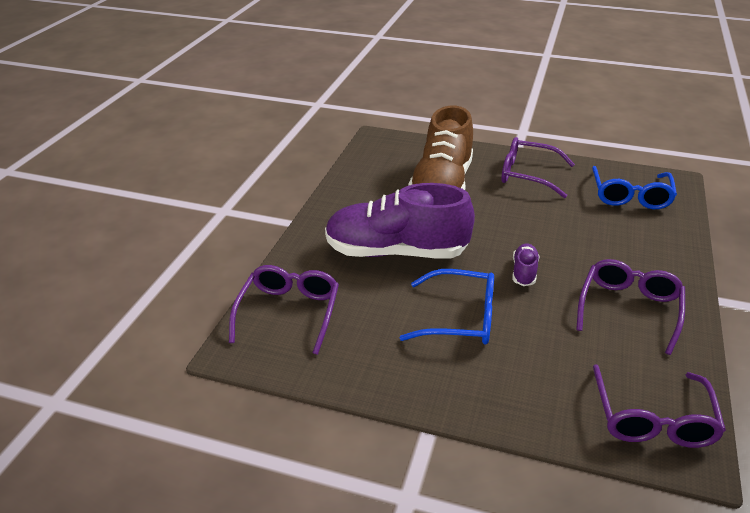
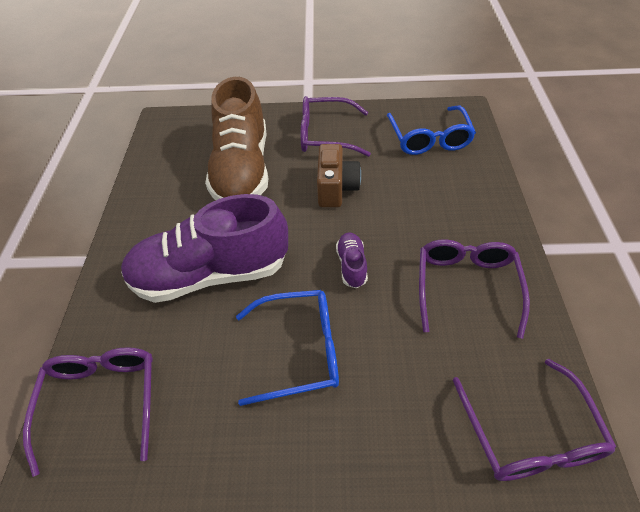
camera: 15 degrees left, 15 degrees up
(526, 216) = (336, 188): none -> brown camera

